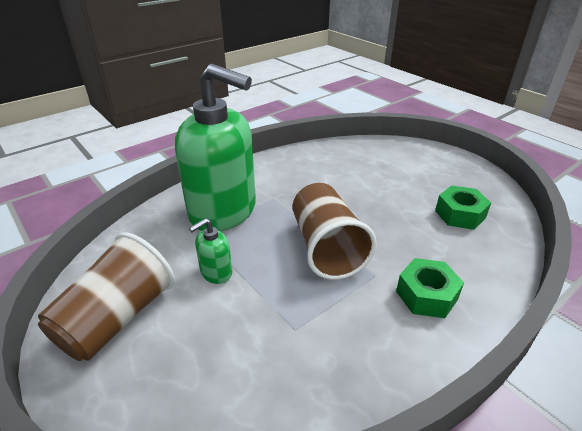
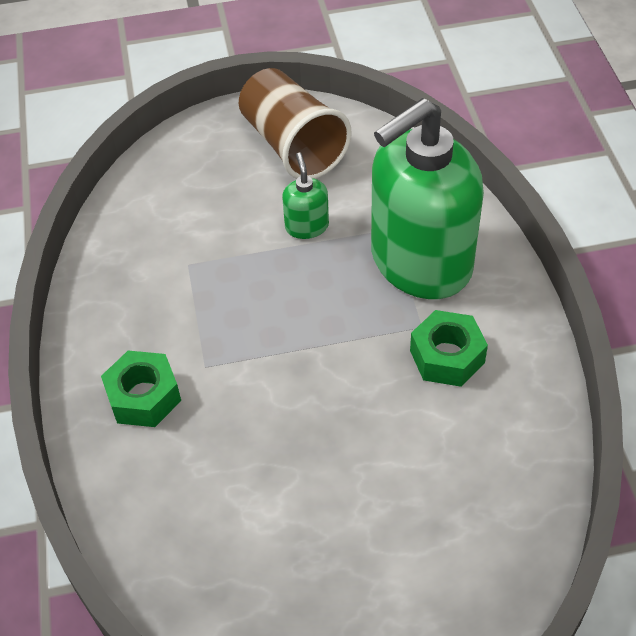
camera: 120 degrees right, 15 degrees up
(326, 248) = (280, 340): brown cup -> none
(460, 214) = (241, 545): green nut -> green nut (447, 356)

